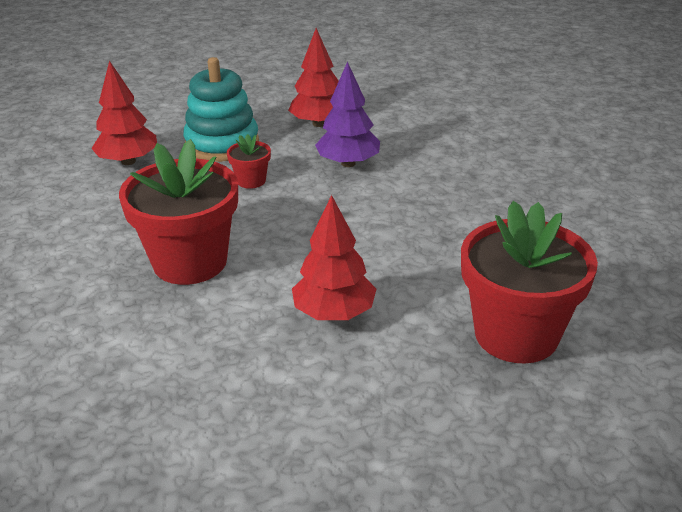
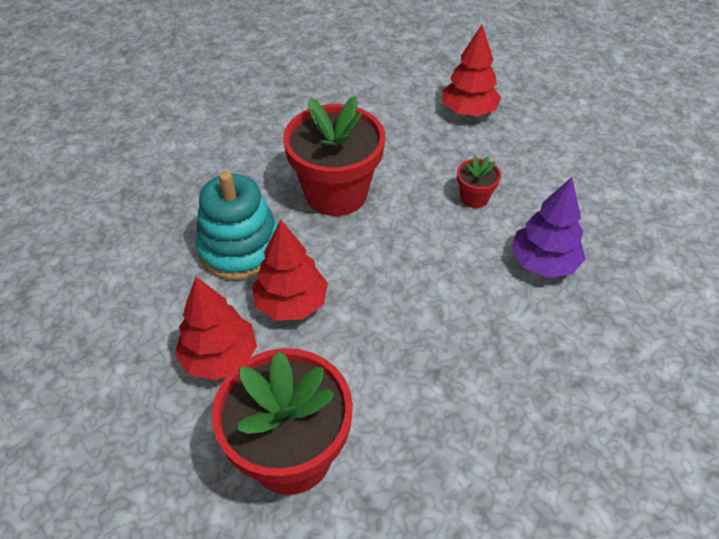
camera: 75 degrees right, 15 degrees up
(222, 144) = (530, 160): turquoise stacking toy -> turquoise stacking toy (240, 248)
(319, 123) = (613, 221): red tree -> red tree (220, 357)

